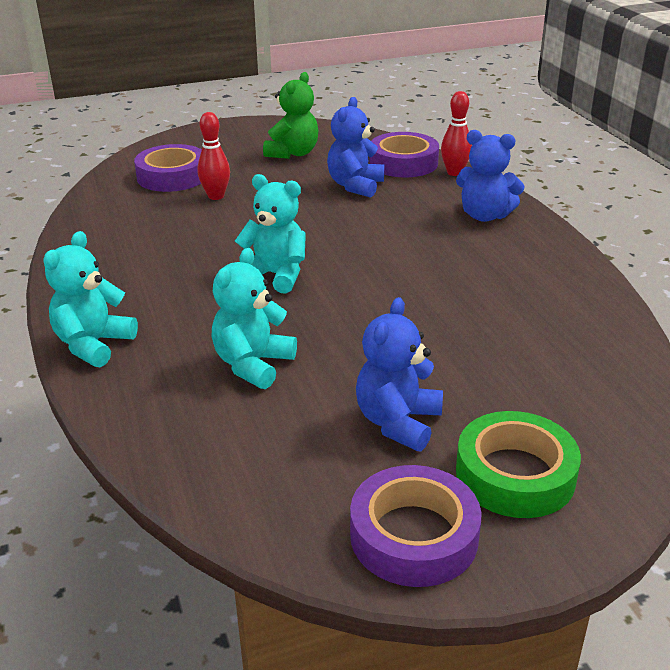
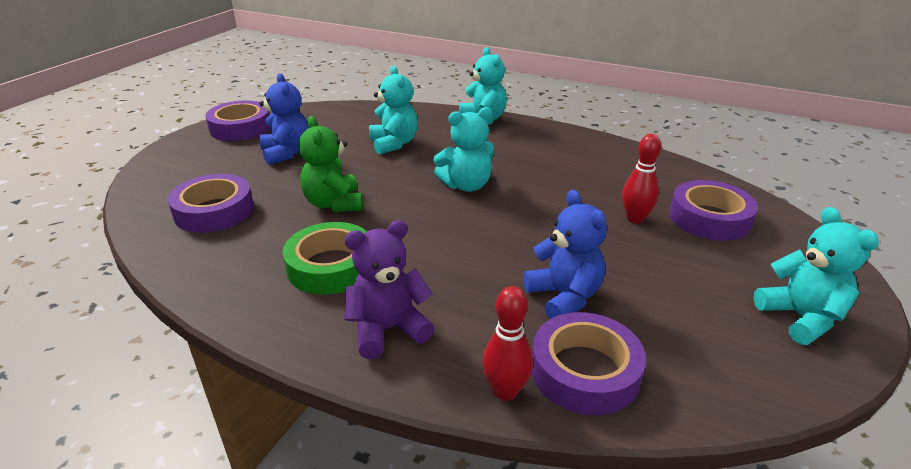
camera: 135 degrees right, 0 degrees up
(259, 135) = (800, 318): none -> turquoise teddy bear
(293, 153) = (706, 309): green teddy bear -> green teddy bear (334, 204)
(485, 215) = (388, 329): blue teddy bear -> purple teddy bear
(515, 474) = (207, 158): green tape -> green tape (331, 266)
(553, 369) = (214, 211): none -> purple tape

